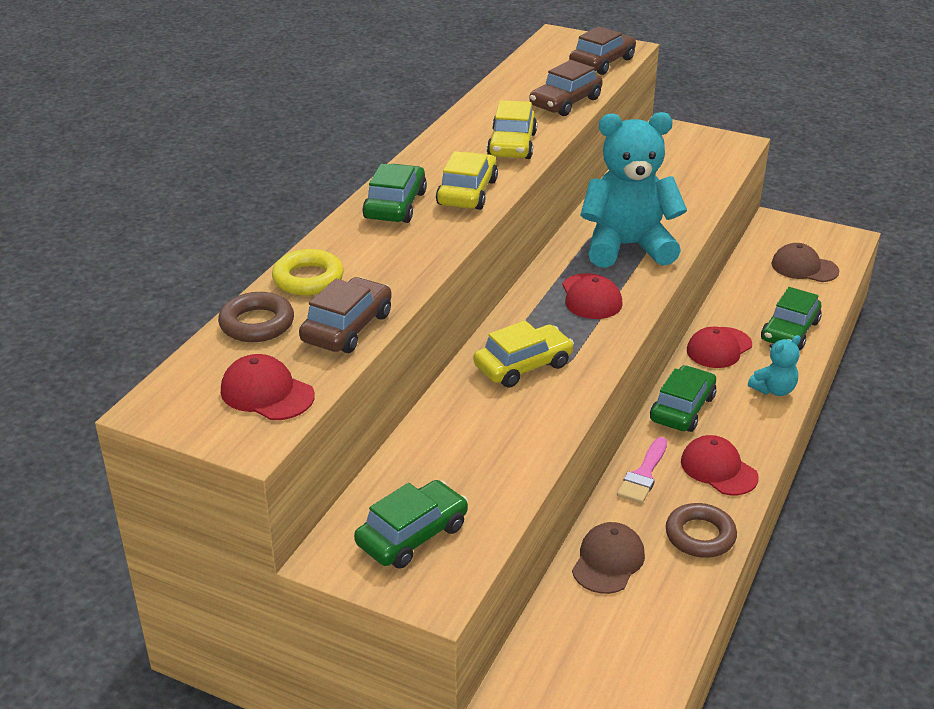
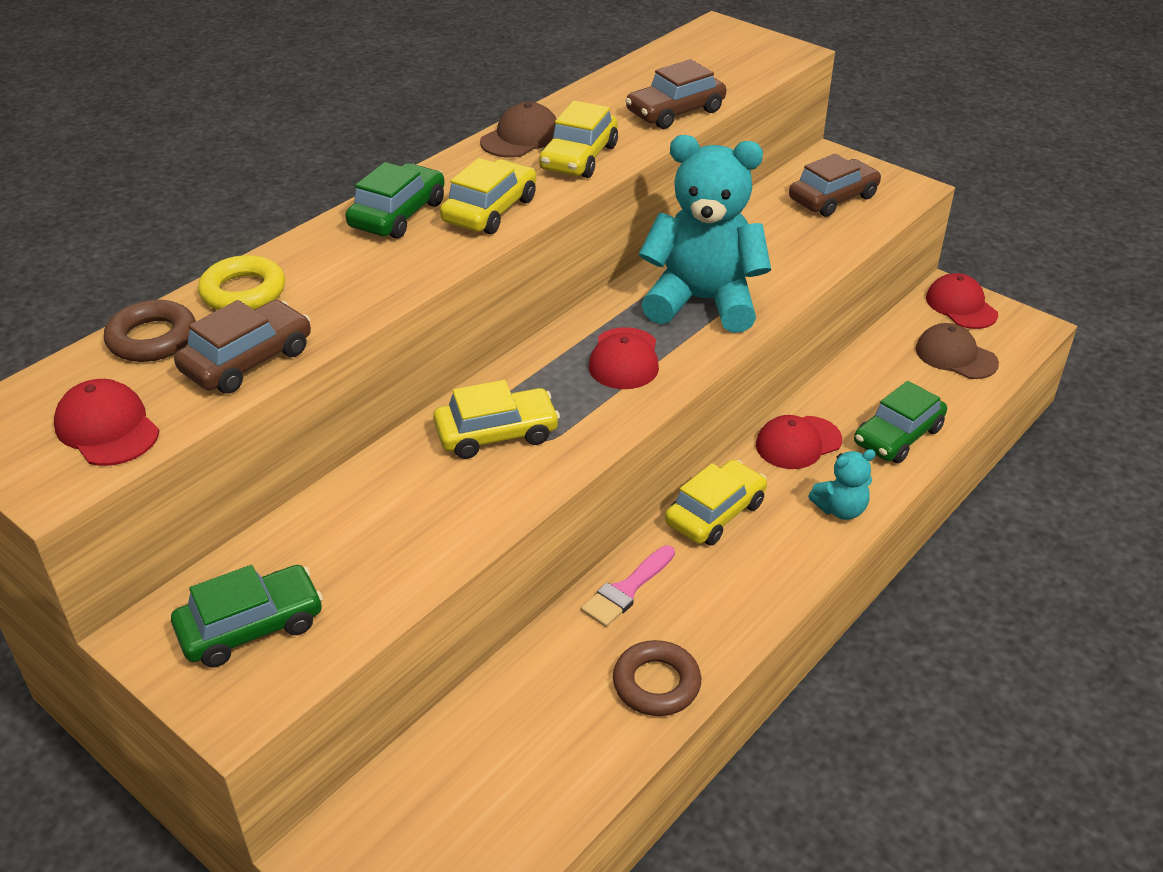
camera: 15 degrees right, 5 degrees up
(602, 62) = (750, 66): brown car -> brown car (833, 198)
(608, 561) = (530, 693): brown cap -> brown cap (521, 137)
(682, 408) = (715, 513): green car -> yellow car
(718, 469) = (721, 601): red cap -> red cap (961, 306)

